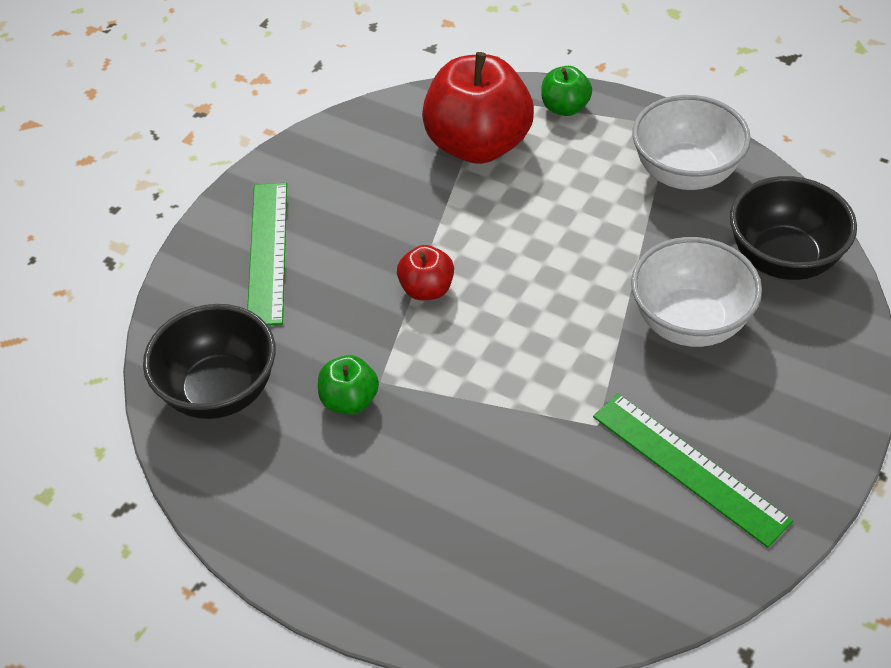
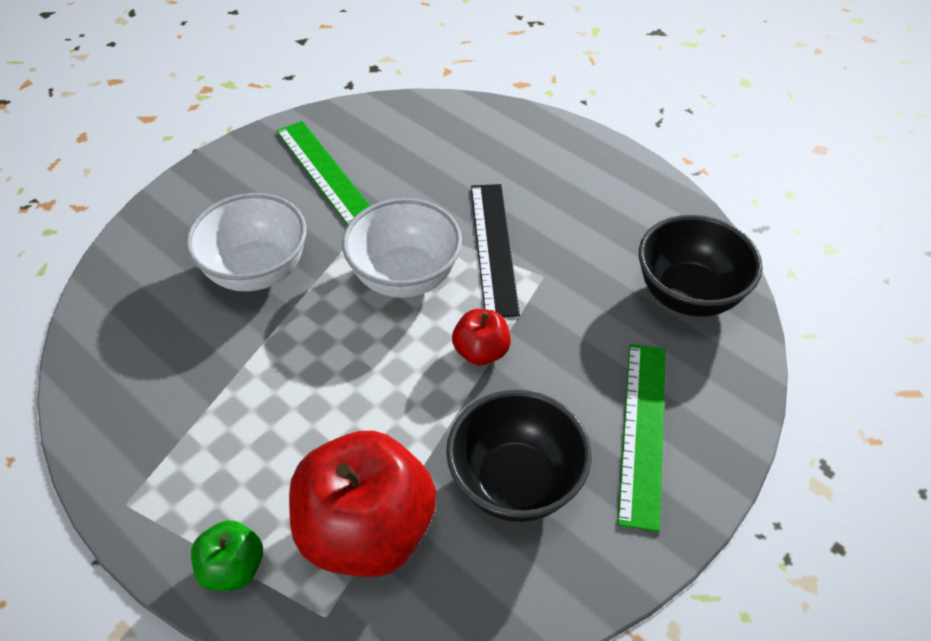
camera: 170 degrees left, 0 degrees up
(350, 400) = (572, 265): green apple -> none
(443, 404) = (494, 247): none -> black ruler
(685, 173) = (155, 429): white bowl -> white bowl (405, 277)
(783, 259) = (134, 311): black bowl -> black bowl (515, 482)

